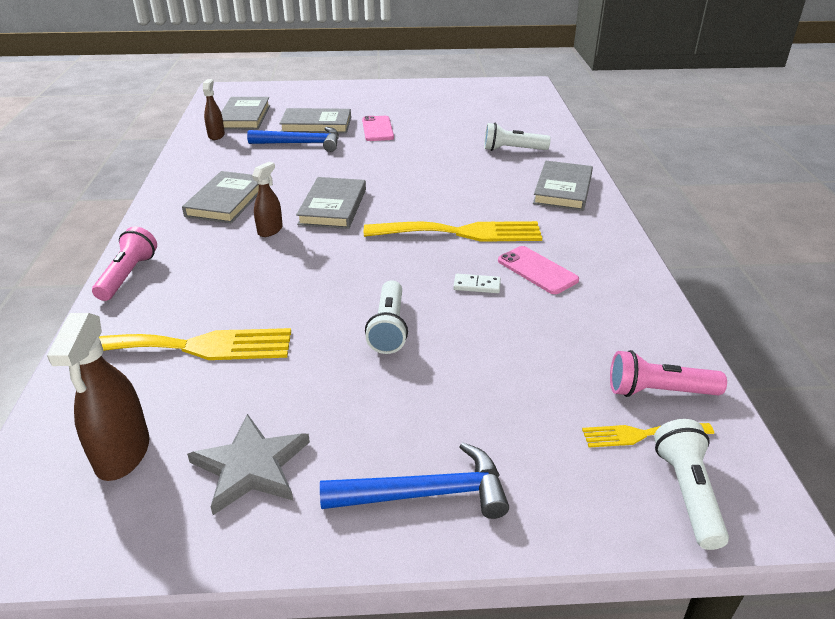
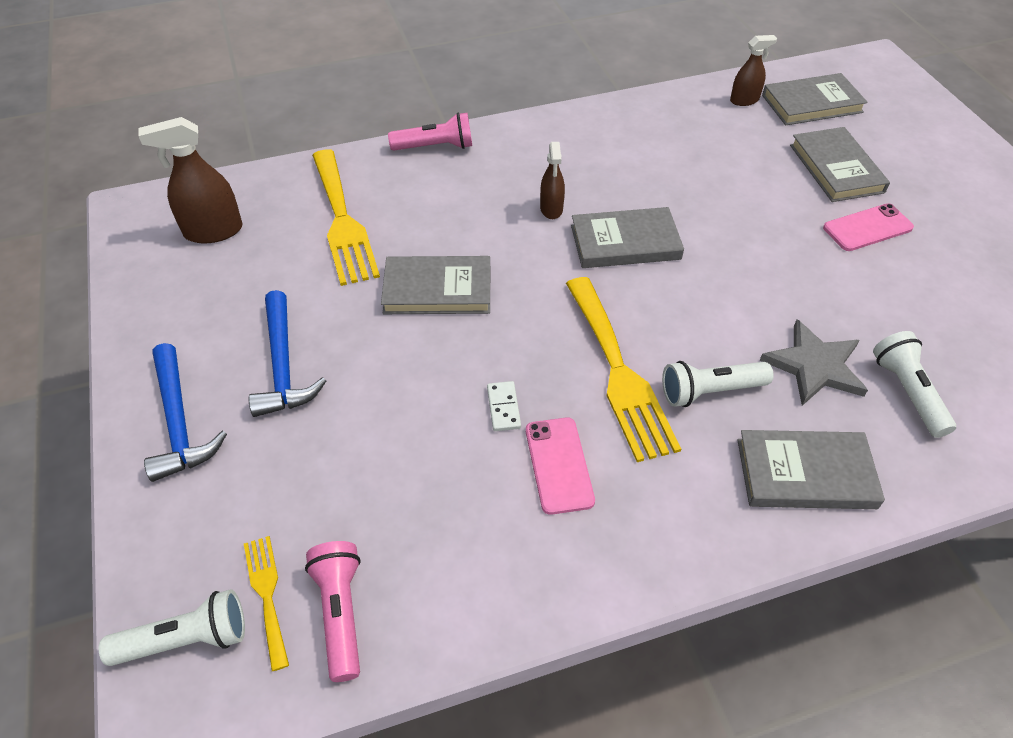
camera: 75 degrees right, 15 degrees up
(226, 201) = (596, 159): grey book -> grey book (437, 290)
(251, 466) = (204, 304): grey star -> grey star (814, 366)
(270, 230) = (551, 209): brown spray bottle -> brown spray bottle turned 75 degrees clockwise
(301, 143) = (770, 171): blue hammer -> blue hammer (283, 365)
(389, 328) = (401, 347): white flashlight -> white flashlight (710, 391)
(537, 270) = (559, 465): pink phone -> pink phone turned 45 degrees counterclockwise

